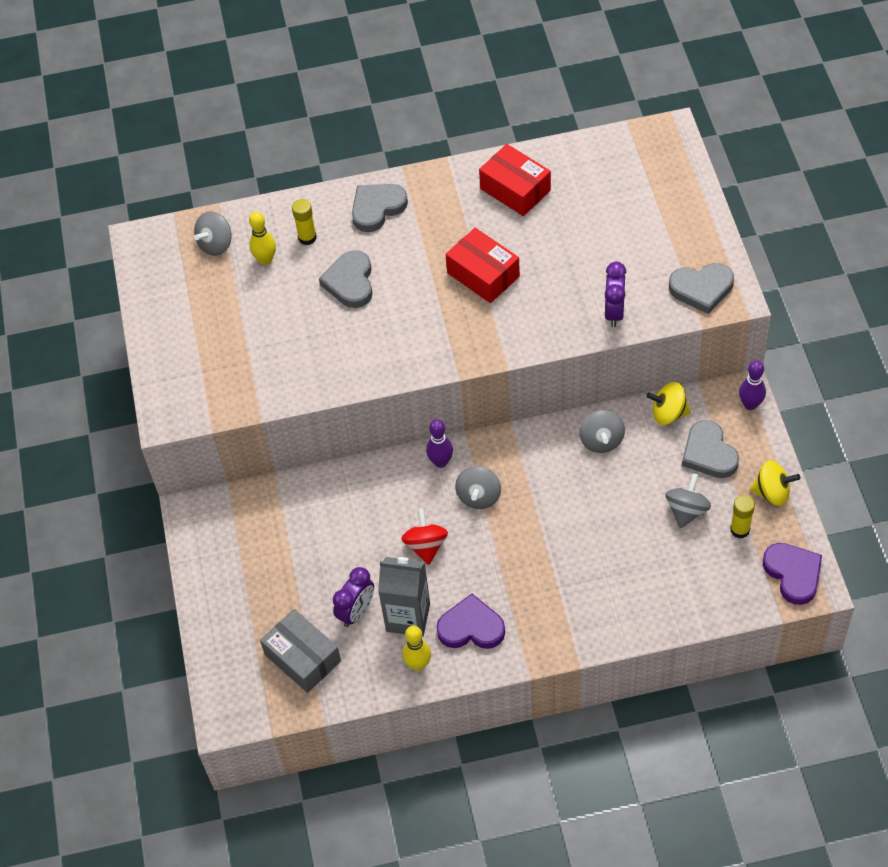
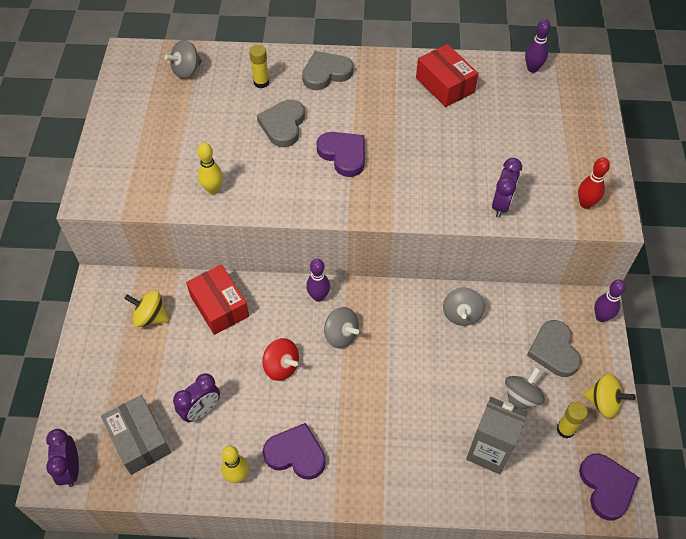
camera: 10 degrees right, 0 degrees up
(242, 704) = (71, 469): none -> purple clock
(265, 260) = (221, 91): yellow bowling pin -> yellow bowling pin (213, 189)
(408, 617) = (243, 428): grey carton -> grey carton (488, 451)
(426, 545) = (281, 367): red spinning top -> red spinning top turned 120 degrees clockwise
(428, 299) = (343, 155): none -> purple heart
(479, 496) = (341, 335): grey spinning top -> grey spinning top turned 75 degrees counterclockwise
(483, 274) = (396, 146): red box -> red box (219, 306)
(607, 146) = (532, 68): none -> purple bowling pin
(668, 413) = (526, 306): yellow spinning top -> yellow spinning top (150, 317)
(701, 289) = (585, 204): grey heart -> red bowling pin

